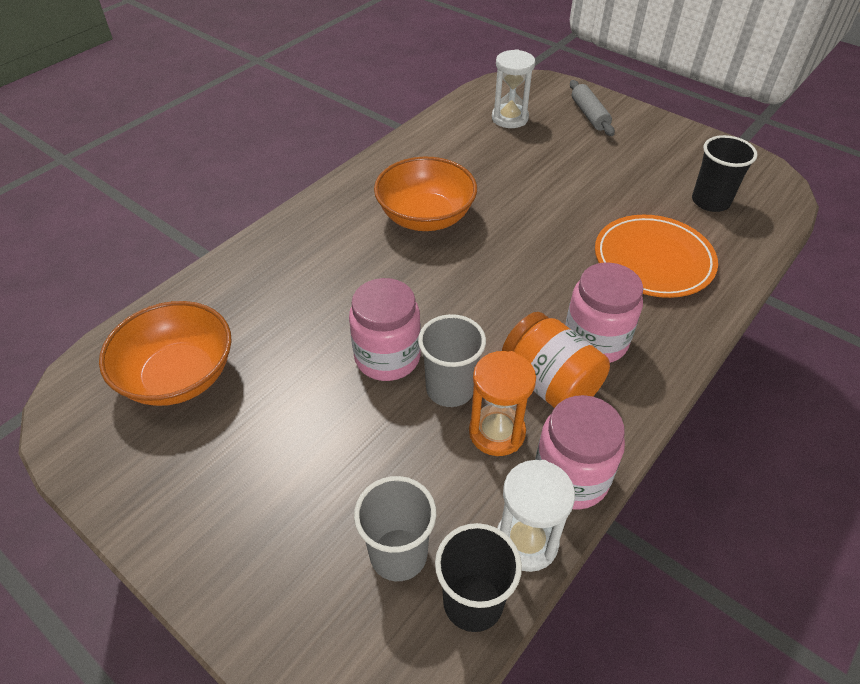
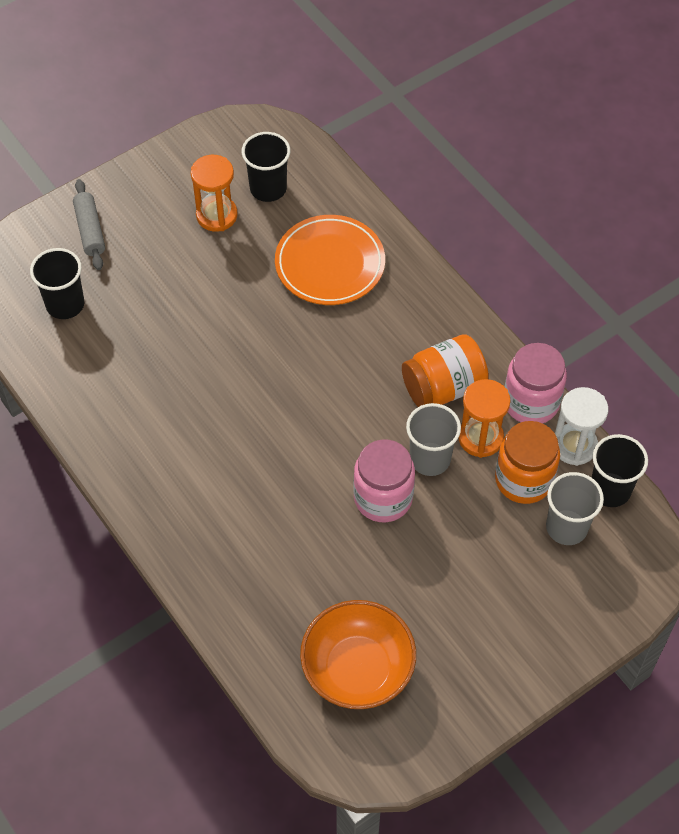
camera: 75 degrees left, 10 degrees up
(425, 217) = (207, 426): orange bowl -> none
(454, 490) = (523, 479): none -> orange jar
(509, 118) = (65, 304): white hourglass -> black cup
(589, 115) = (90, 230): grey rolling pin -> grey rolling pin turned 75 degrees clockwise
(595, 341) = (409, 341): pink jar -> none
(655, 177) = (216, 215): none -> orange hourglass

